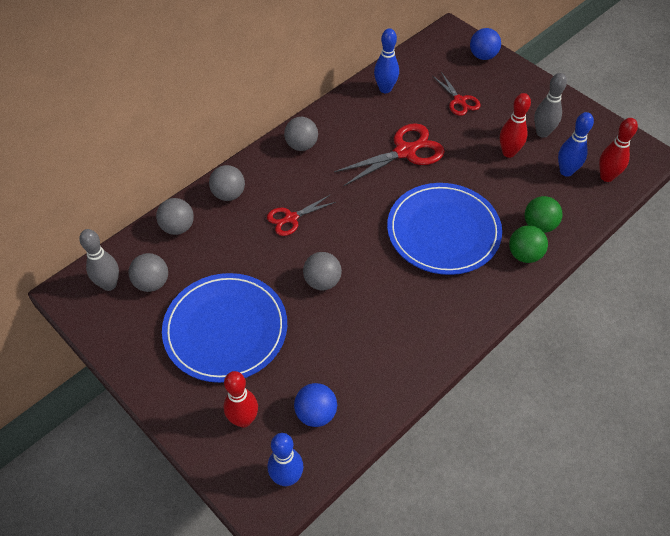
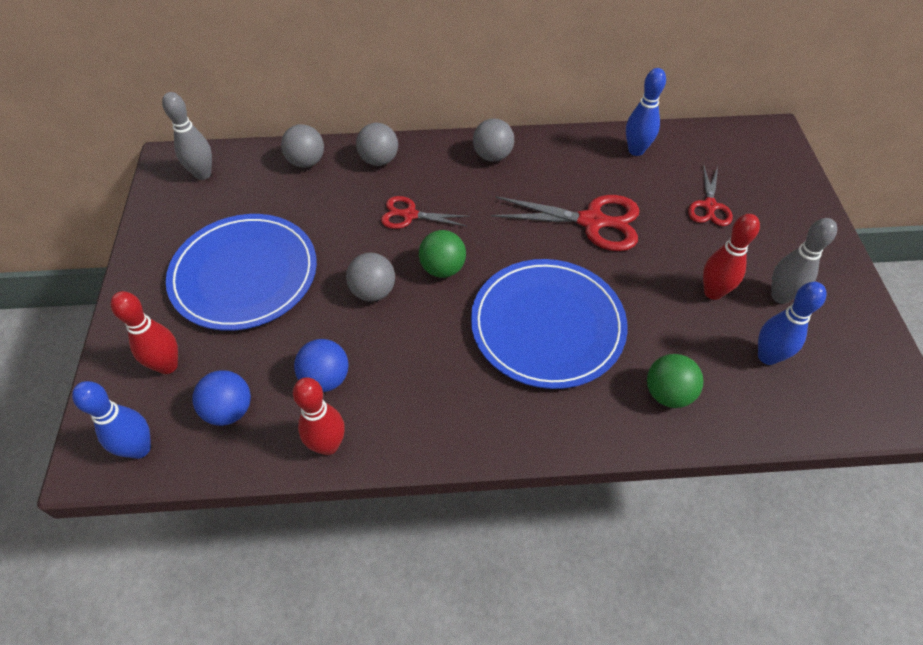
camera: 40 degrees right, 0 degrees up
(152, 283) = (234, 194): grey ball -> none
(483, 56) = (788, 176): blue ball -> blue ball (325, 378)
(524, 255) = (614, 413): green ball -> green ball (442, 268)
(606, 177) = (818, 396): red bowling pin -> red bowling pin (328, 445)

